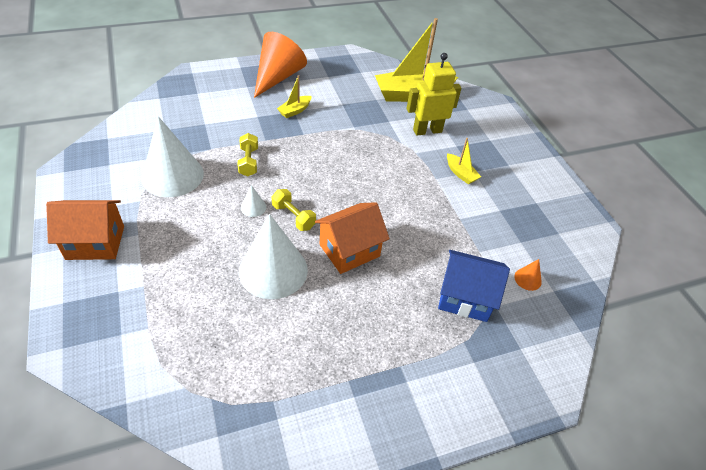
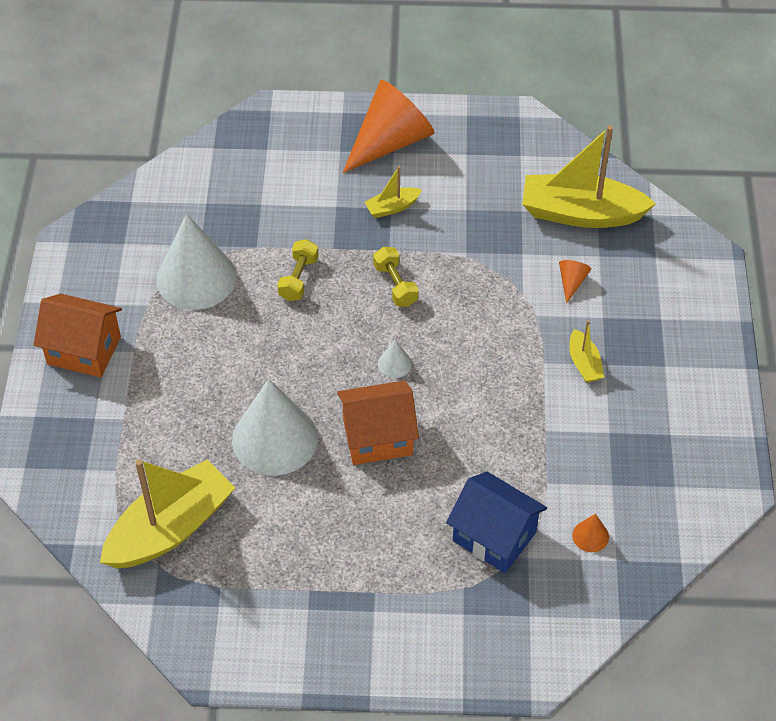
camera: 25 degrees right, 5 degrees up
(212, 363) = (170, 528): none -> yellow boat
(253, 207) = (281, 347): white cone -> white cone (394, 364)
(293, 217) = (326, 373): yellow dumbbell -> yellow dumbbell (395, 285)
(427, 130) = (571, 282): yellow robot -> orange cone

